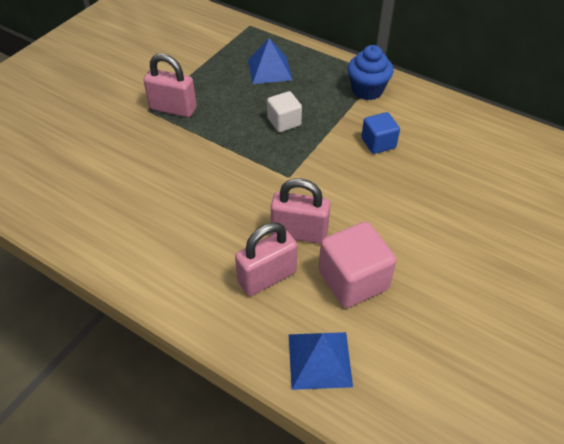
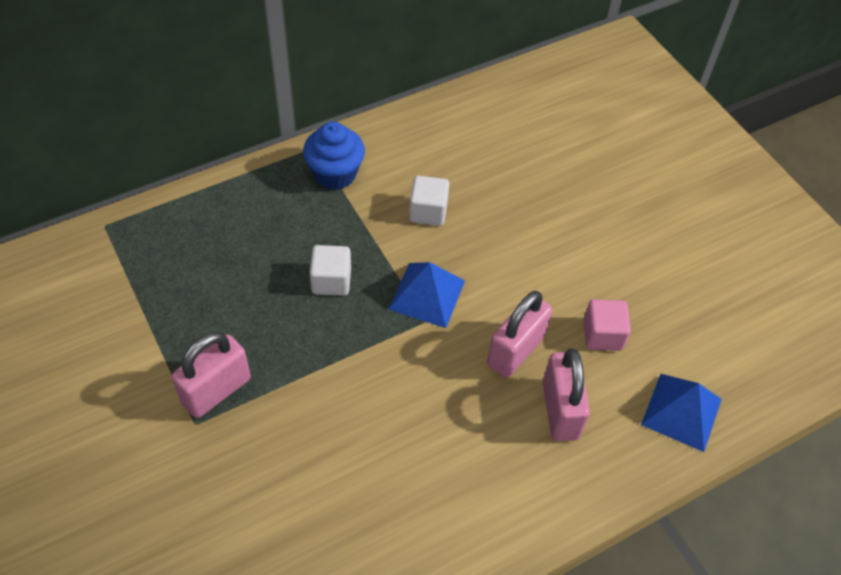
camera: 65 degrees left, 5 degrees up
(269, 69) = (220, 248): blue pyramid -> blue pyramid (427, 294)
(353, 280) = (602, 335): pink cube -> pink cube, size x0.61
(378, 143) = (428, 212): blue cube -> white cube

